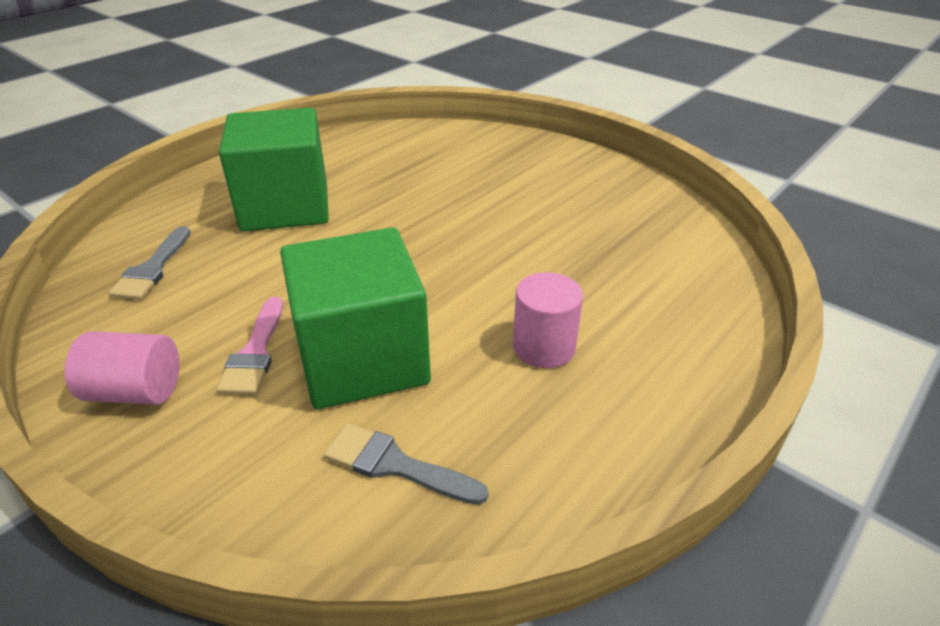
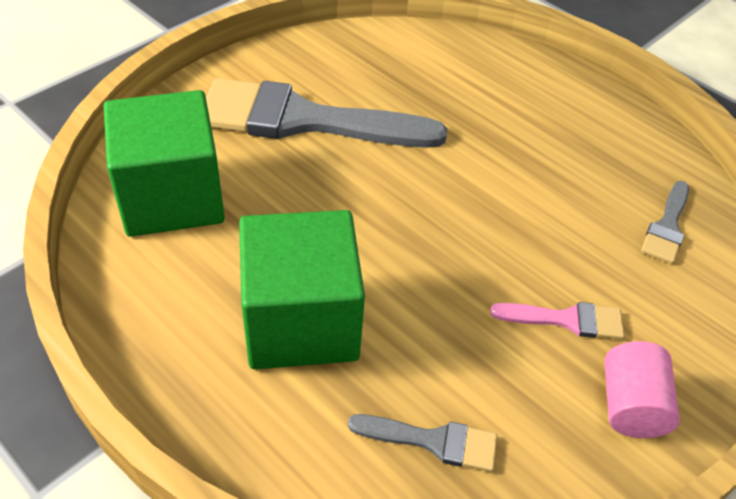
camera: 90 degrees left, 10 degrees up
(362, 359) = (565, 245): green cube -> green cube (172, 197)
(526, 194) = (305, 120): none -> grey brush
(544, 347) = (537, 141): pink cylinder -> none

